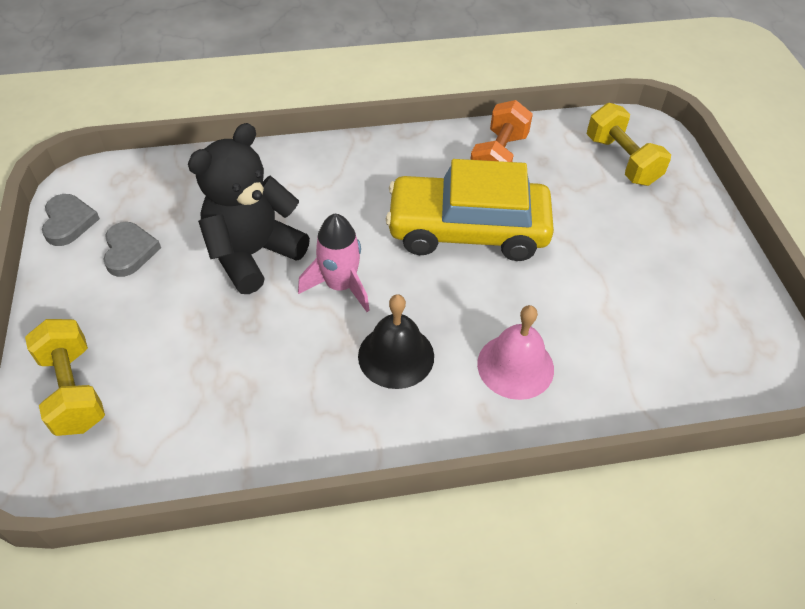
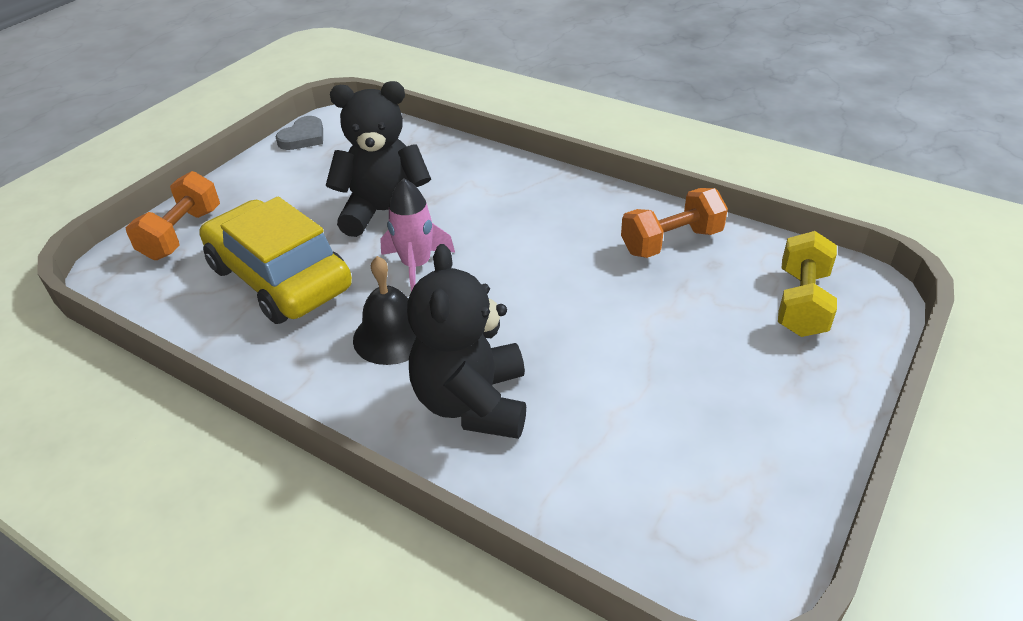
camera: 45 degrees right, 10 degrees down
(74, 390) = (182, 234): yellow dumbbell -> orange dumbbell
(129, 251) = (314, 171): grey heart -> none
(467, 230) = (568, 281): yellow car -> yellow car (279, 277)
(515, 366) = (473, 403): pink bell -> black teddy bear

